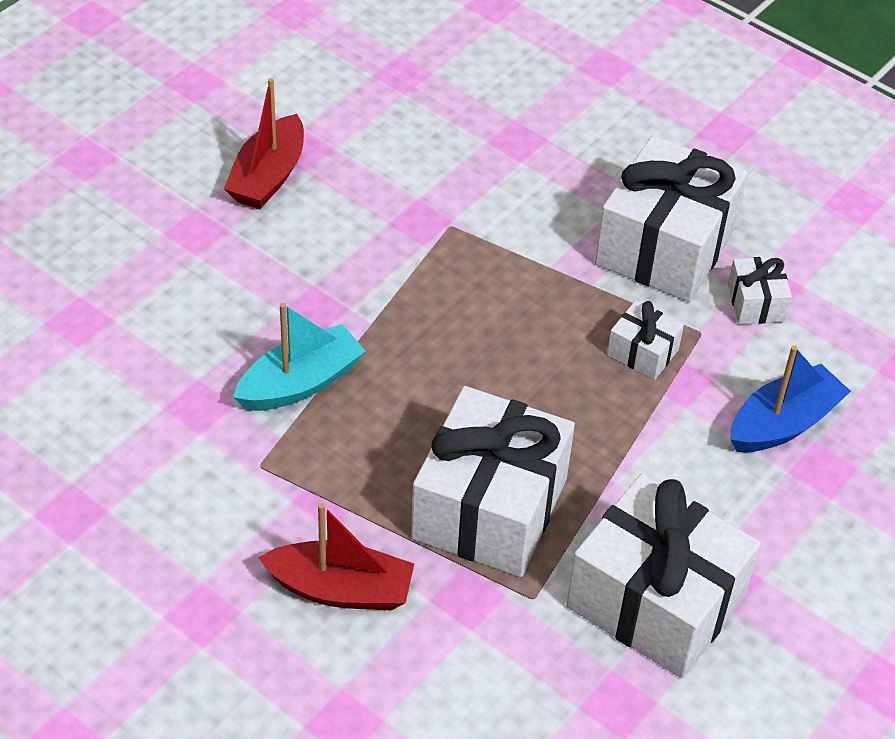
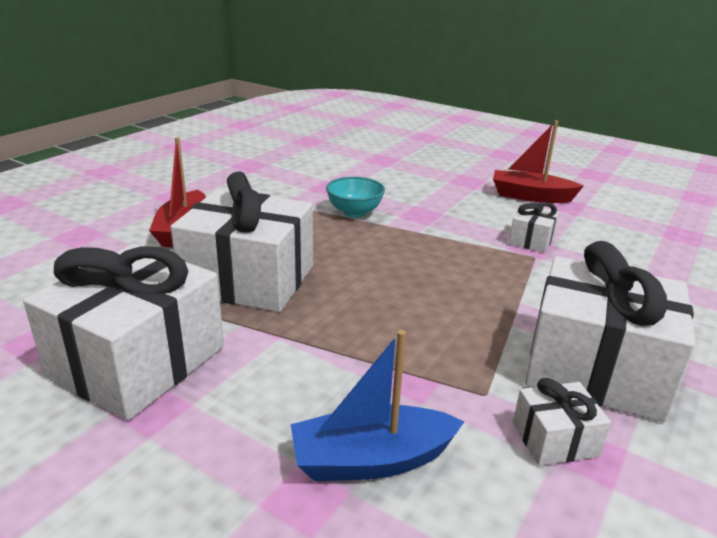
camera: 85 degrees right, 20 degrees down
(300, 383) = (354, 212): turquoise boat -> turquoise bowl
(642, 352) = (440, 354): white gift -> white gift (531, 240)
(783, 423) = (371, 460): blue boat -> blue boat turned 120 degrees clockwise

